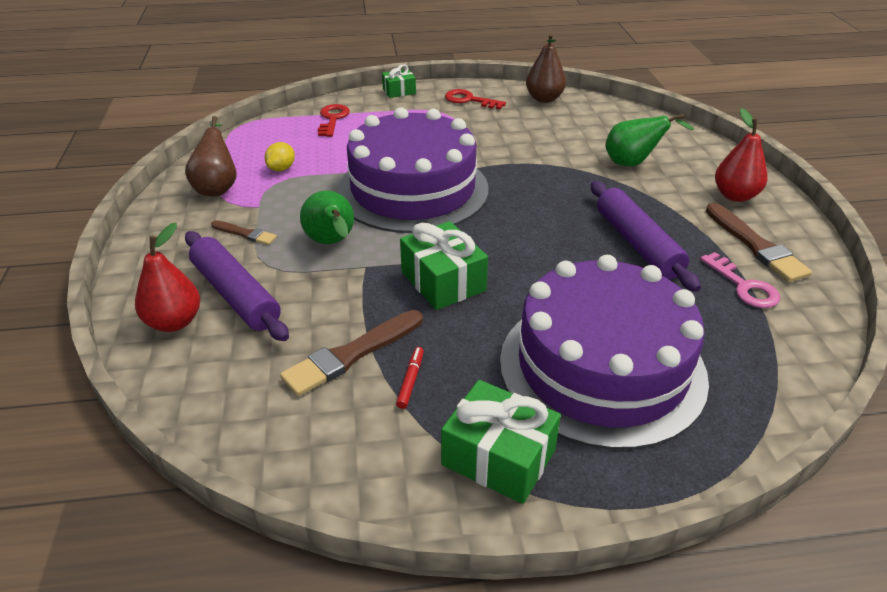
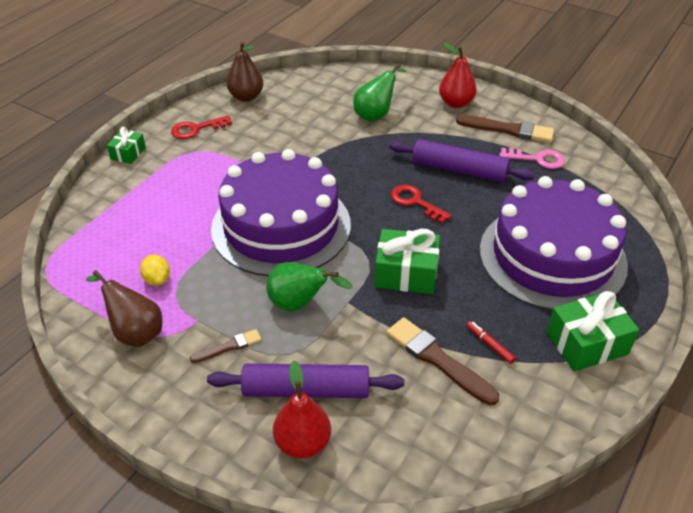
camera: 50 degrees left, 5 degrees up
(332, 119) = (118, 211): red key -> red key (415, 202)
(351, 354) = (438, 360): brown brush -> brown brush turned 135 degrees clockwise

